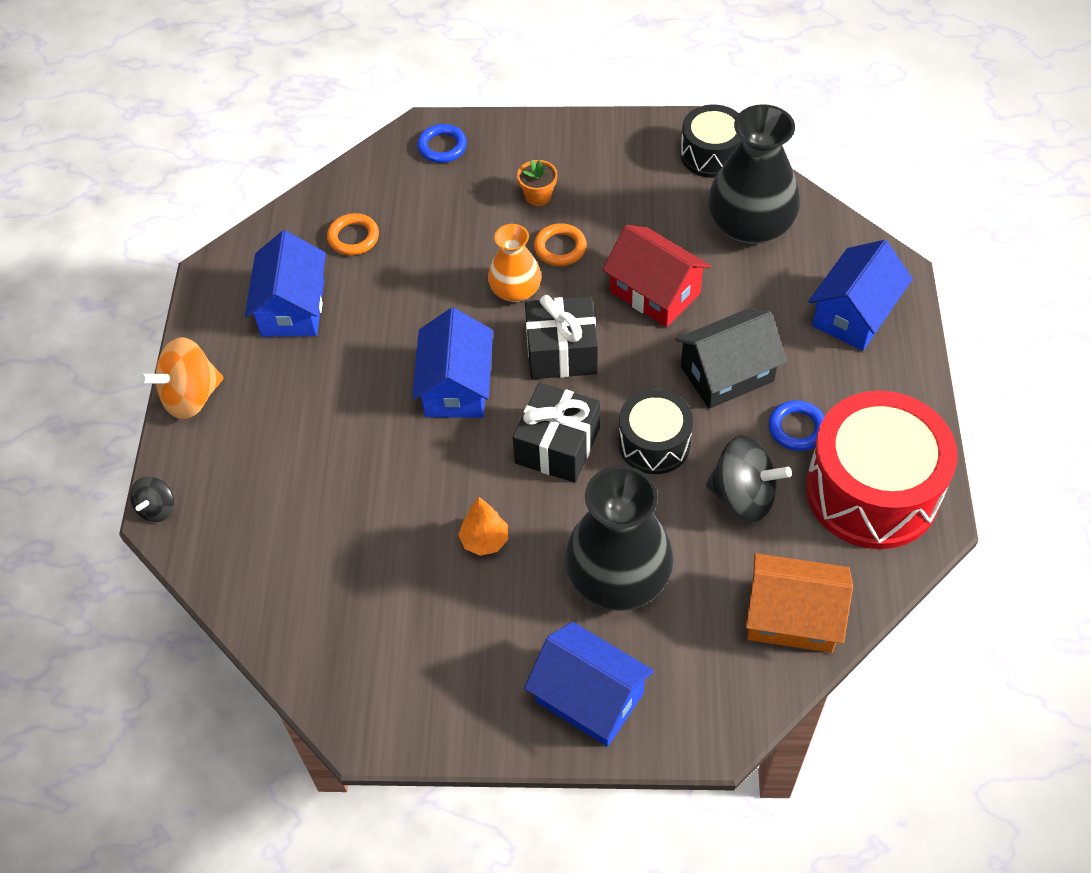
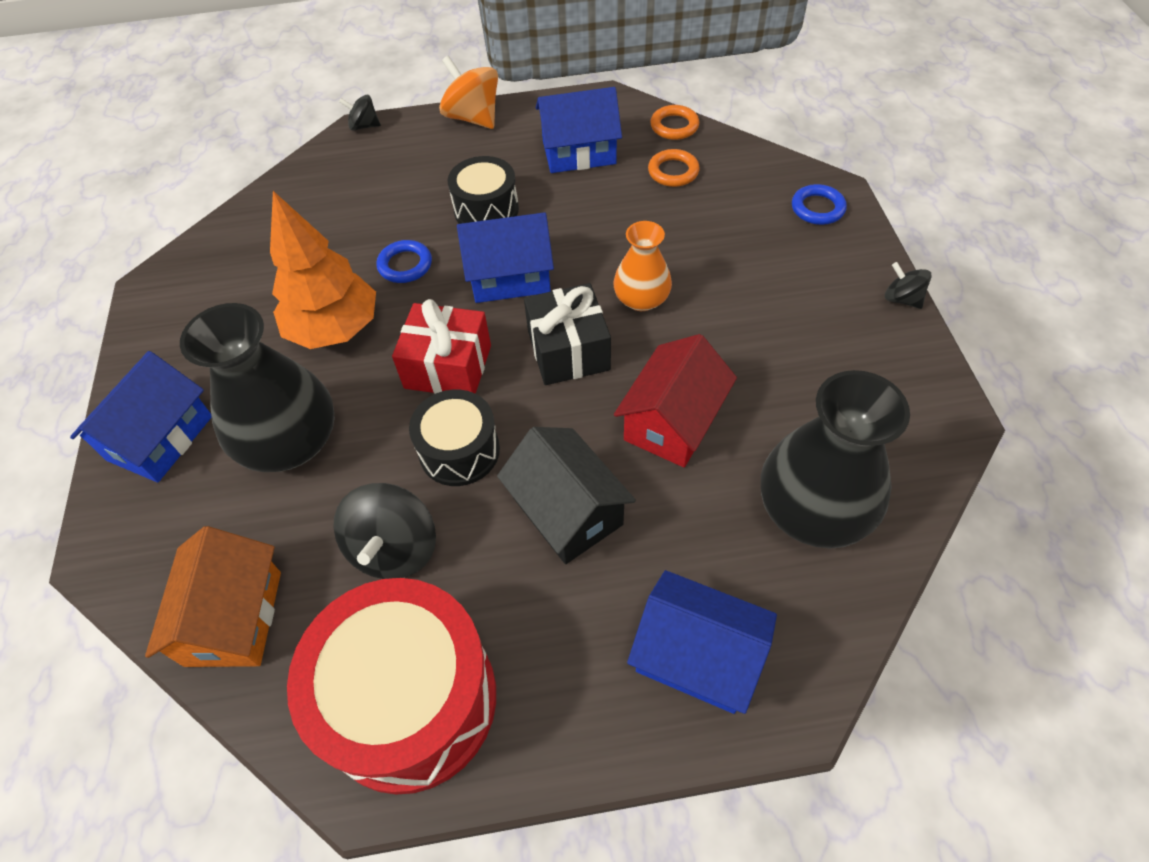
camera: 80 degrees right, 0 degrees up
(484, 541) = (335, 329): orange tree -> orange tree, size x2.07
(538, 196) = (780, 295): orange flower pot -> none
(557, 446) = (448, 366): black gift -> red gift
(560, 248) = (711, 326): orange ring -> orange ring (674, 126)
(564, 123) = (901, 299): none -> black spinning top
(711, 154) = (919, 451): black drum -> black drum (486, 210)
(797, 428) = (497, 598): blue ring -> blue ring (405, 265)

